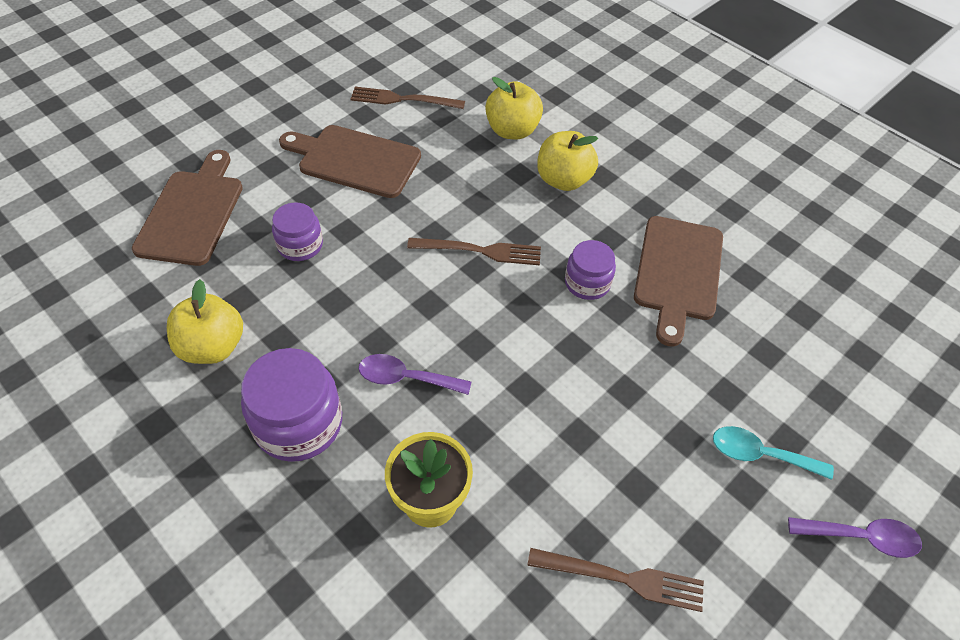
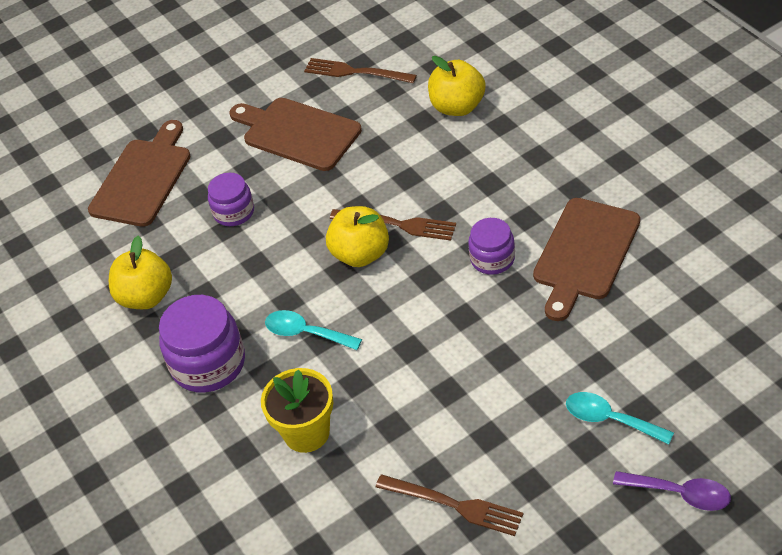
camera: 20 degrees right, 5 degrees down
(406, 378) = (306, 333): purple spoon -> turquoise spoon
(563, 180) = (496, 159): yellow apple -> yellow apple (361, 254)

